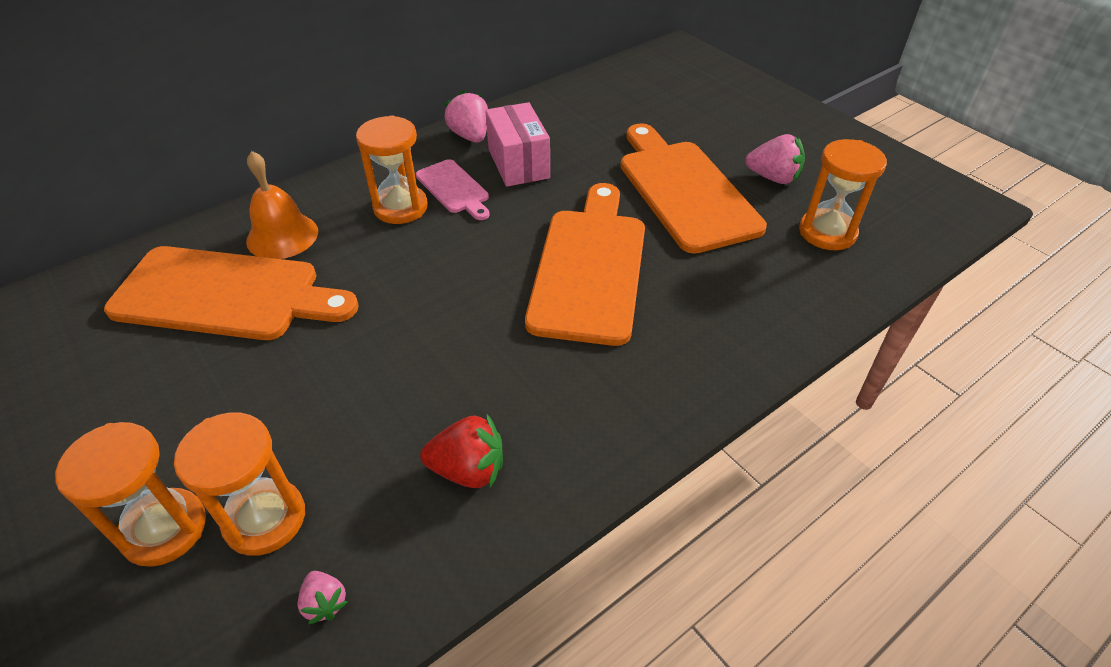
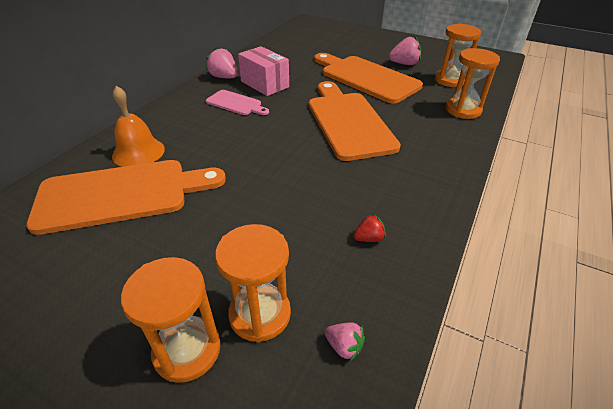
camera: 25 degrees left, 5 degrees down
(400, 207) = (209, 119): orange hourglass -> orange hourglass (463, 110)
(468, 469) = (368, 238): red strawberry -> red strawberry, size x0.57

